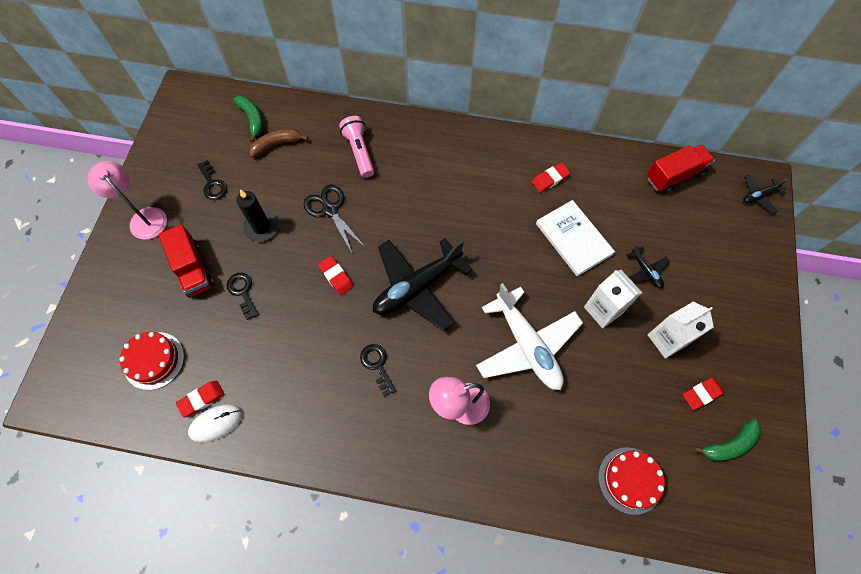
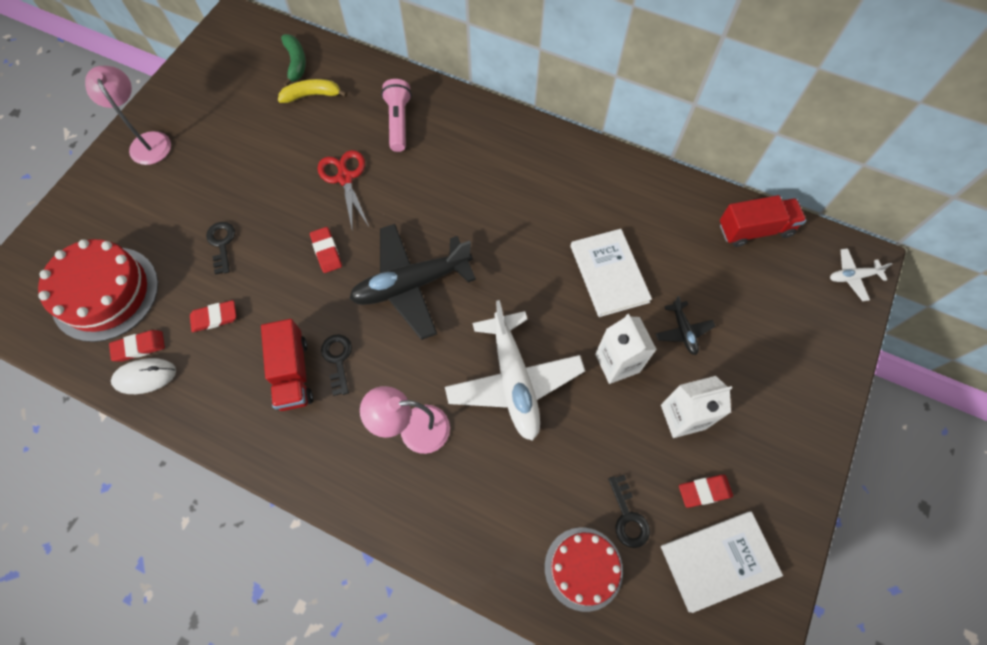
camera: 15 degrees right, 0 degrees up
(154, 360) = (105, 293): red cake -> red cake, size x1.57
(193, 269) = (179, 207): red truck -> red truck (293, 373)
(213, 184) = (230, 122): black key -> black key (628, 517)
(261, 227) = (265, 179): black candle -> none
(276, 144) = (312, 95): brown banana -> yellow banana
(330, 210) = (345, 178): black scissors -> red scissors
(550, 179) = (604, 200): red eraser -> red eraser (214, 318)
(729, 444) = (718, 560): green banana -> white book
(759, 196) = (852, 277): black plane -> white plane

